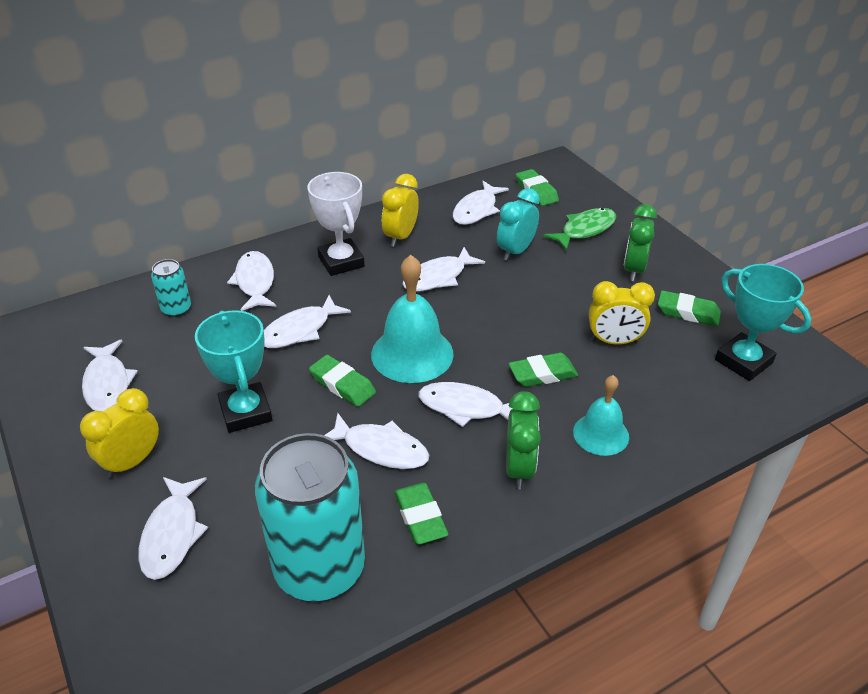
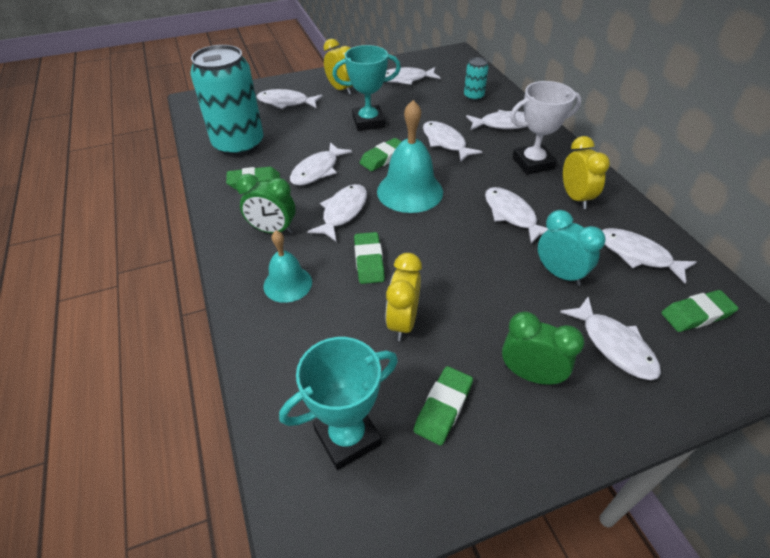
camera: 100 degrees right, 5 degrees up
(400, 237) = (575, 198): yellow clock -> yellow clock turned 45 degrees clockwise
(585, 230) = (614, 345): green fish -> white fish

